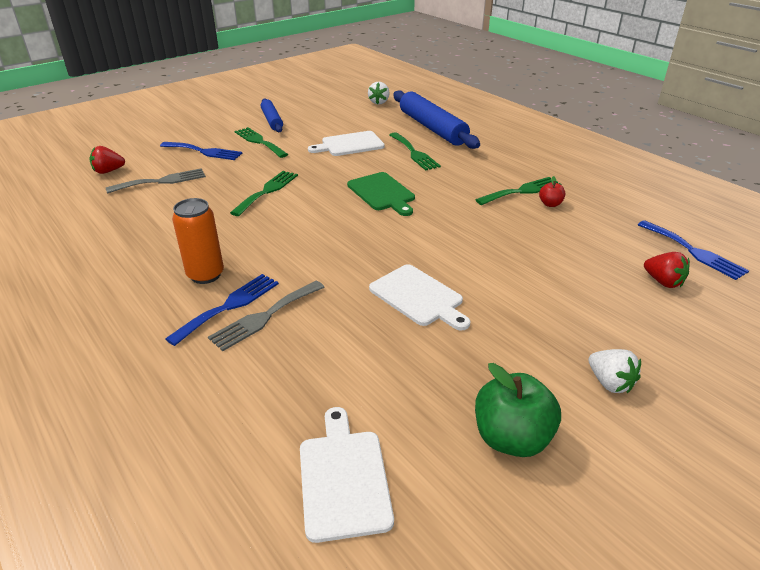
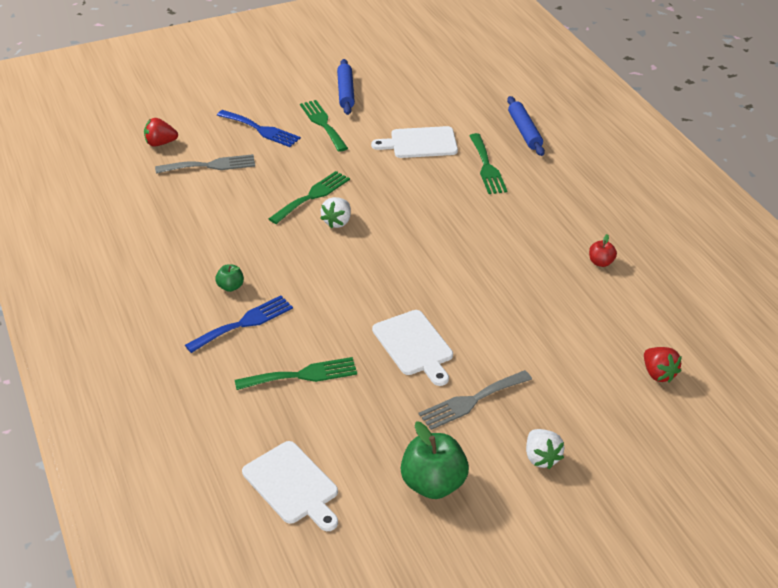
camera: 15 degrees right, 5 degrees up
(205, 275) = (230, 287): orange can -> green apple
(265, 317) = (271, 339): grey fork -> grey fork (471, 401)
(343, 478) = (293, 485): white cutting board -> white cutting board turned 135 degrees clockwise
(379, 102) = (479, 79): white strawberry -> white strawberry (337, 222)
(382, 193) = (429, 218): green cutting board -> none
(432, 128) = (524, 131): blue rolling pin -> blue rolling pin, size x0.58
(522, 191) = (580, 240): green fork -> green fork (302, 375)
(694, 251) = (716, 347): blue fork -> none

